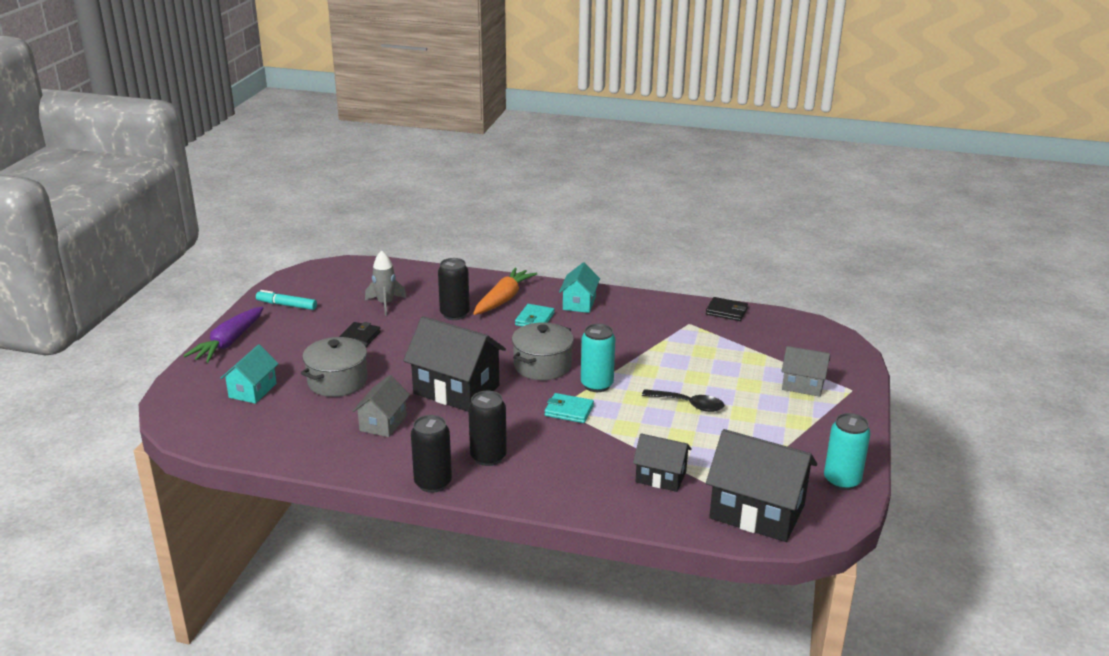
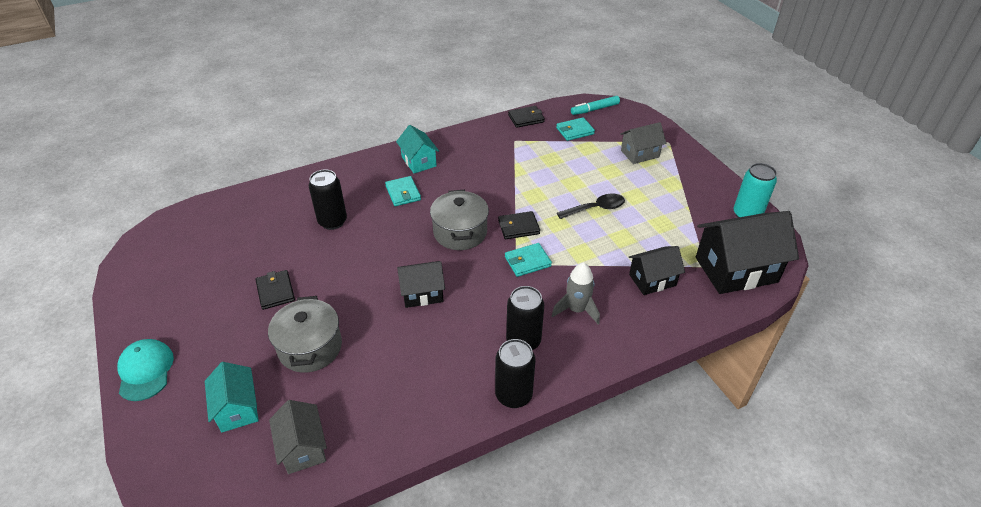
camera: 40 degrees left, 15 degrees up
(229, 343) = (145, 371): purple carrot -> turquoise cap
(286, 305) = (159, 295): turquoise marker -> turquoise marker (595, 109)
(383, 423) = (402, 364): grey house -> grey house (303, 448)
(385, 304) = (258, 243): grey rocket -> grey rocket (576, 310)
(456, 389) = (422, 293): black house -> black house, size x0.57
(503, 299) = (356, 187): orange carrot -> none
(597, 385) = (518, 227): turquoise can -> black wallet
(762, 340) = (575, 131): none -> turquoise wallet

